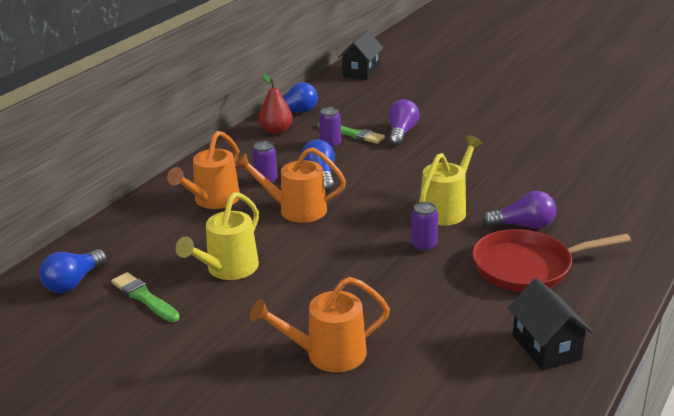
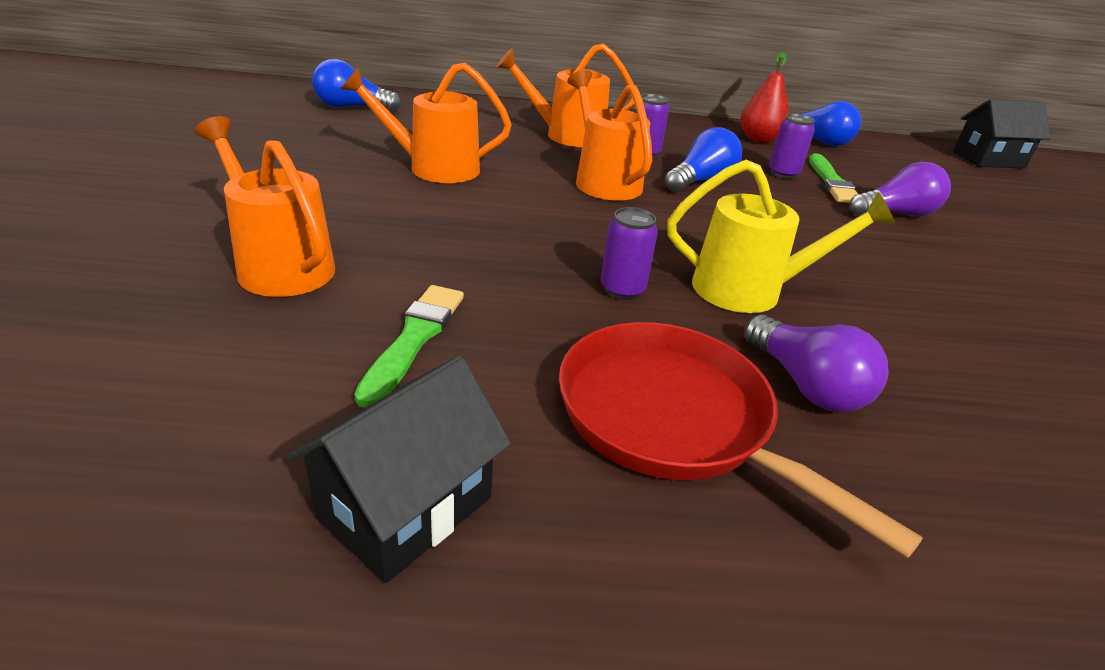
camera: 55 degrees right, 5 degrees up
(144, 297) = (346, 139): green brush -> green brush (414, 339)
(228, 269) = (433, 168): yellow watering can -> orange watering can

